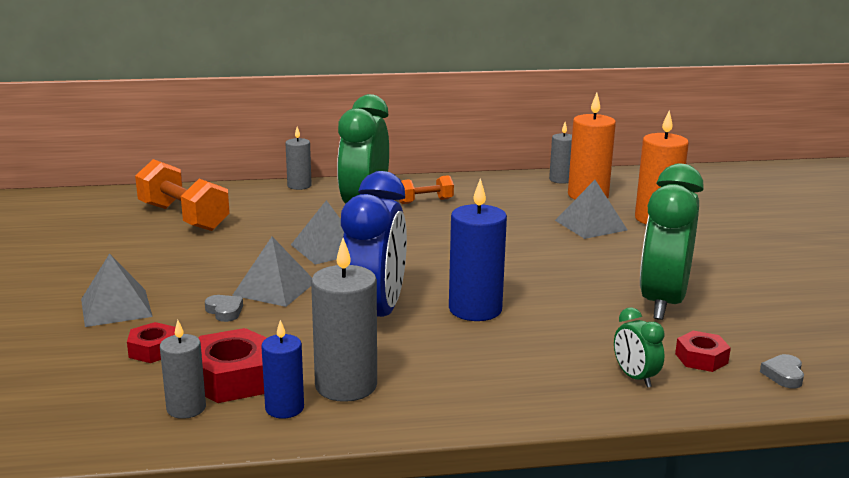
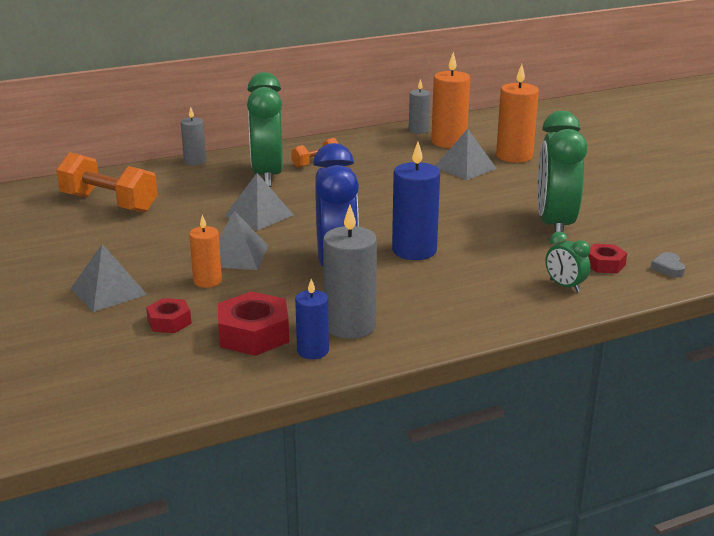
camera: 15 degrees left, 5 degrees up
(186, 408) = (232, 364): grey candle -> none
(224, 311) = (207, 281): grey heart -> orange candle

